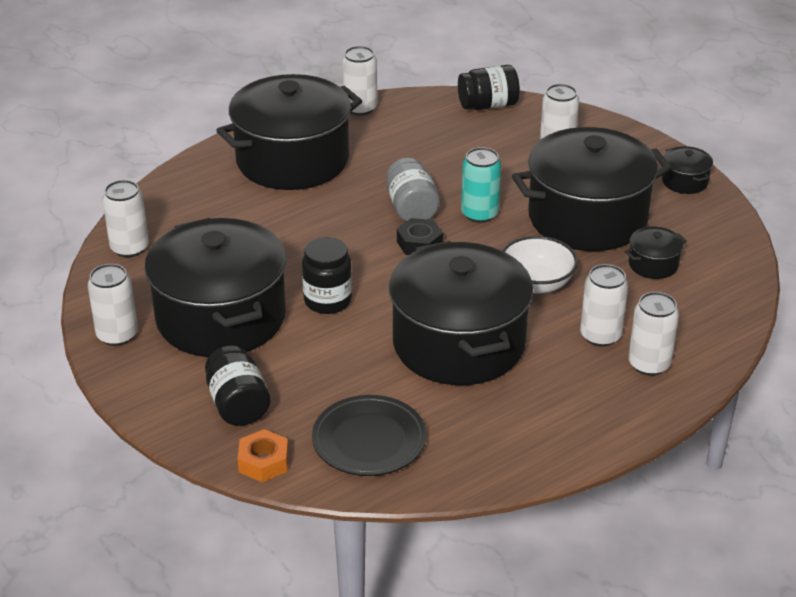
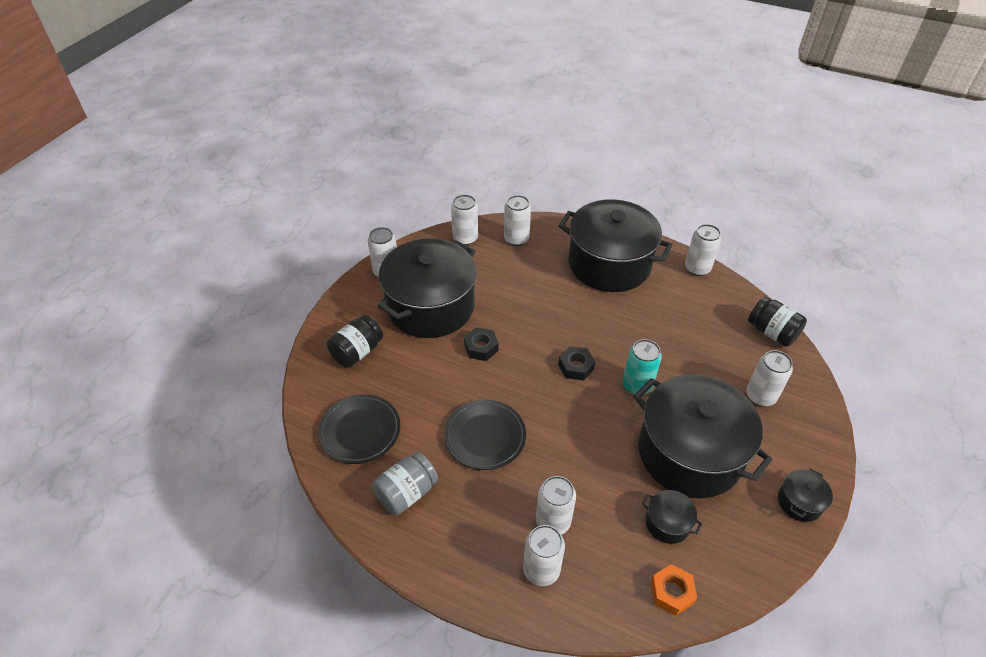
camera: 60 degrees right, 10 degrees up
(177, 209) = (516, 239): none -> white can
(263, 462) = (313, 388): orange nut -> orange nut (672, 592)
(327, 301) = (481, 347): black jar -> black nut
(412, 208) = (610, 345): grey jar -> grey jar (406, 493)
(458, 343) = (485, 436): black pot -> black plate
(536, 284) = (584, 454): white bowl -> none

